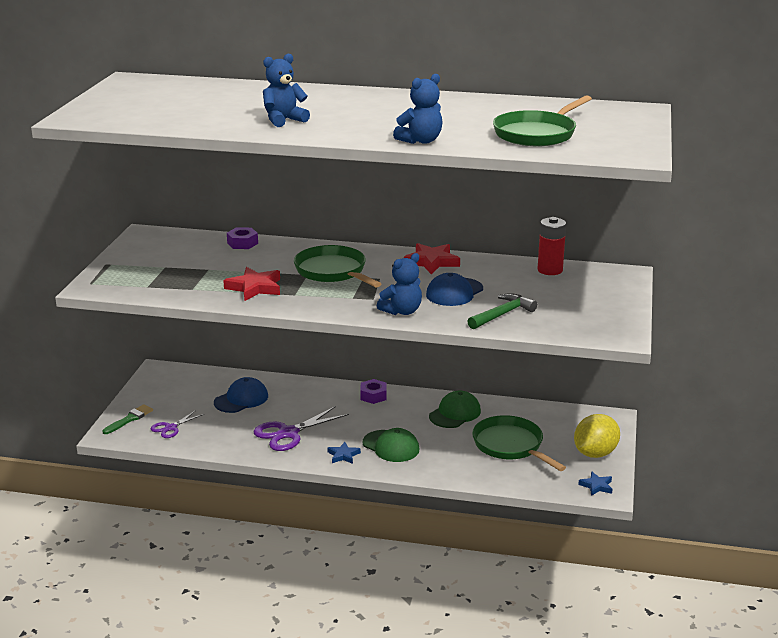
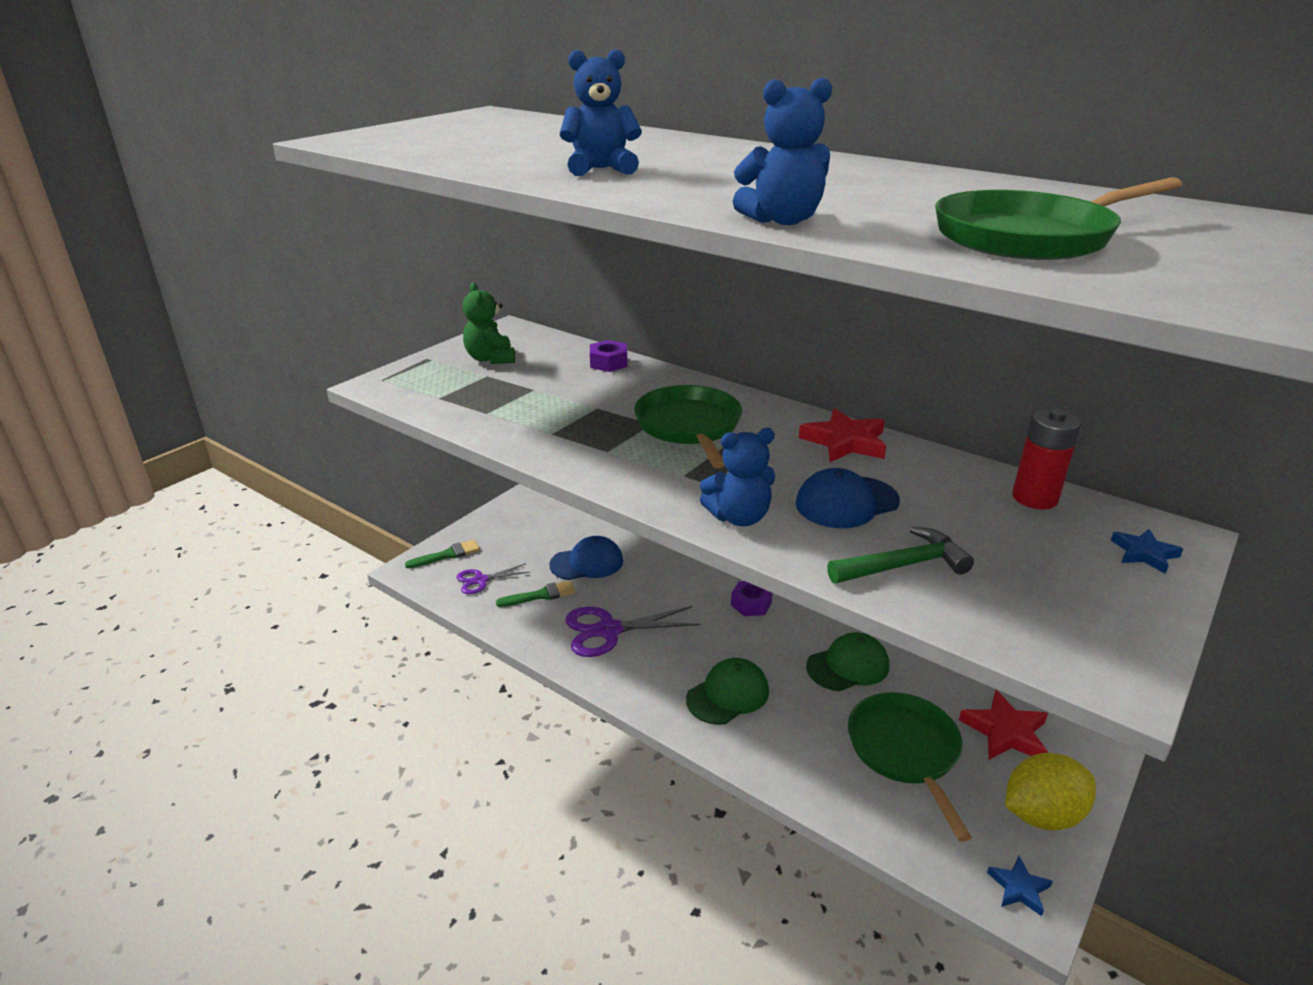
camera: 25 degrees right, 5 degrees up
(155, 256) = (490, 359): none -> green teddy bear
(223, 426) = (540, 595): none -> green brush
(255, 287) = (565, 428): red star -> red star (1005, 732)
(343, 455) = (655, 689): blue star -> blue star (1144, 554)
(391, 446) = (728, 695): green cap -> green cap turned 105 degrees counterclockwise

